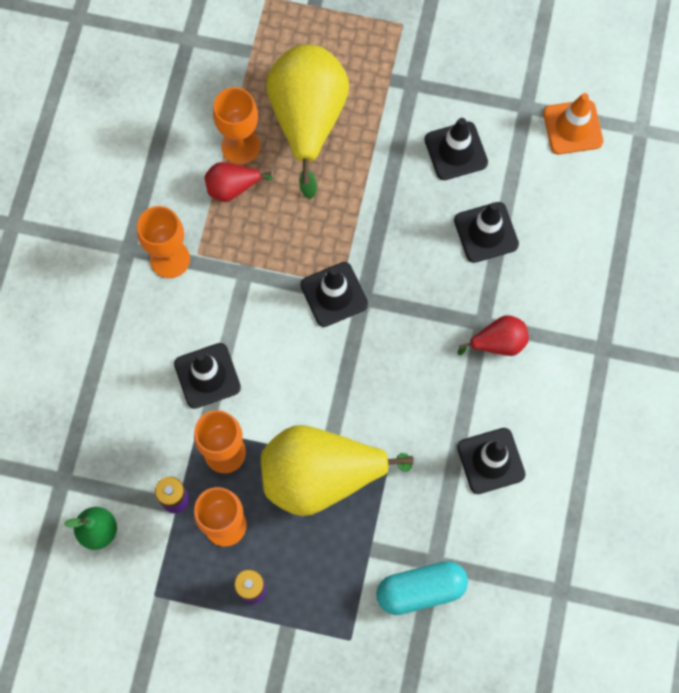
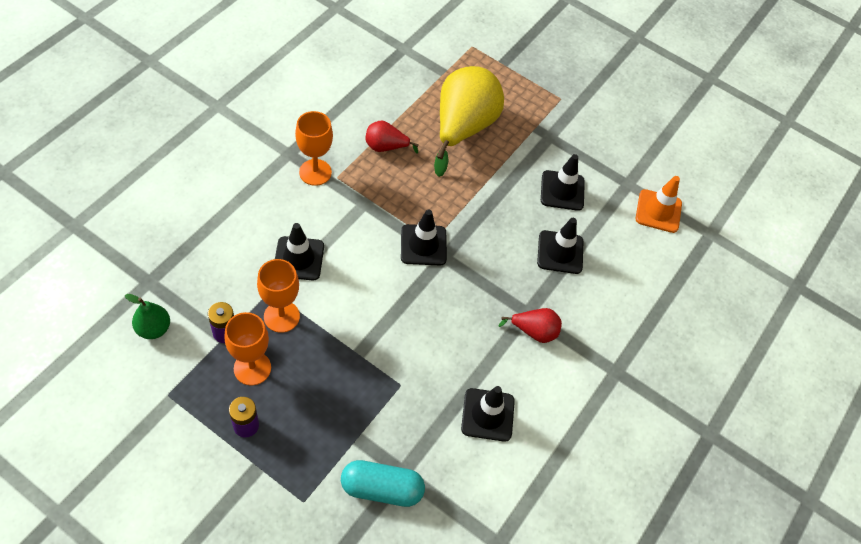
camera: 15 degrees right, 15 degrees down
(240, 146) = (405, 124): orange goblet -> none
(321, 476) = (346, 366): yellow pear -> none

